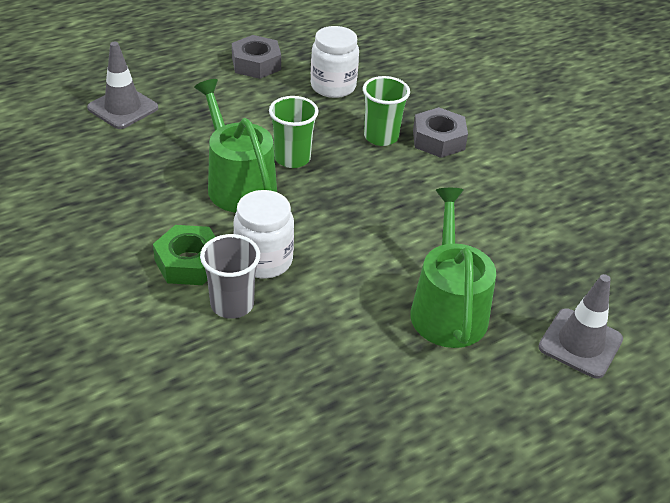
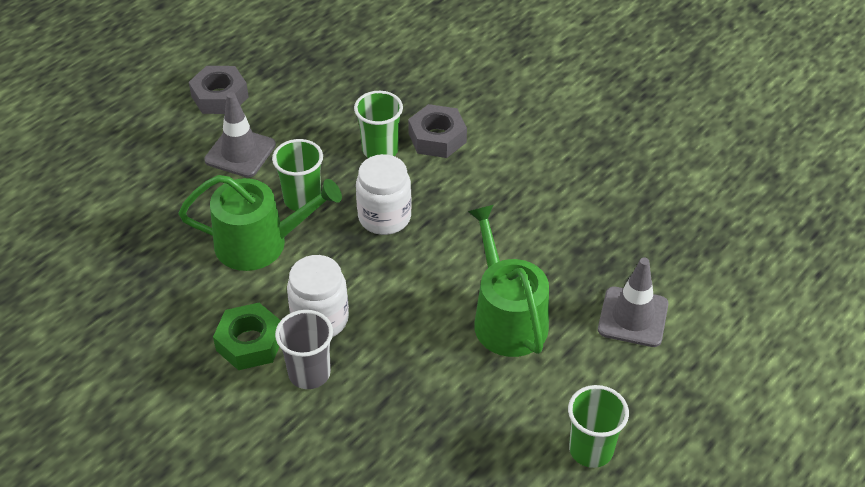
camera: 15 degrees left, 5 degrees up
(123, 108) = (104, 189): grey traffic cone -> grey traffic cone (240, 152)
(238, 183) = (260, 243): green watering can -> green watering can turned 135 degrees clockwise
(333, 86) = (310, 103): white jar -> white jar (384, 217)
(491, 460) = (591, 450): none -> green cup

